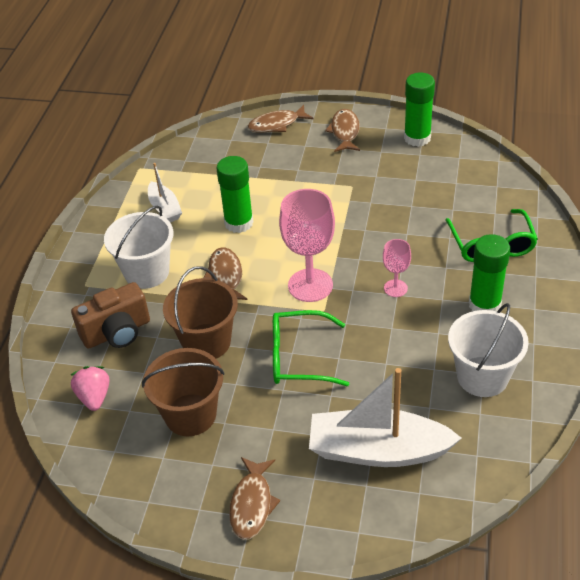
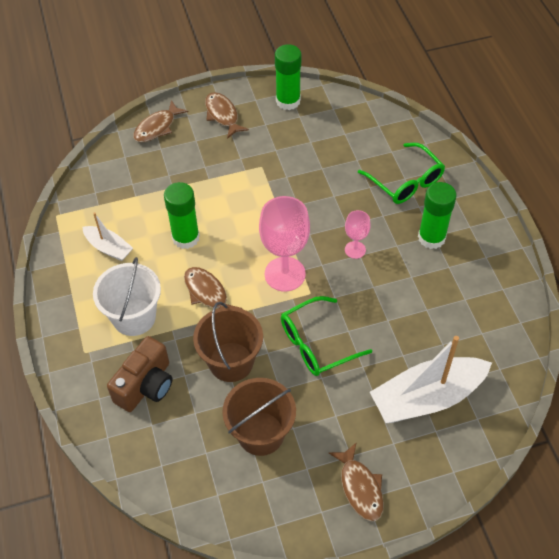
camera: 30 degrees left, 10 degrees up
(94, 397) = (167, 454): pink strawberry -> none
(482, 376) = (466, 301): white bucket -> none

